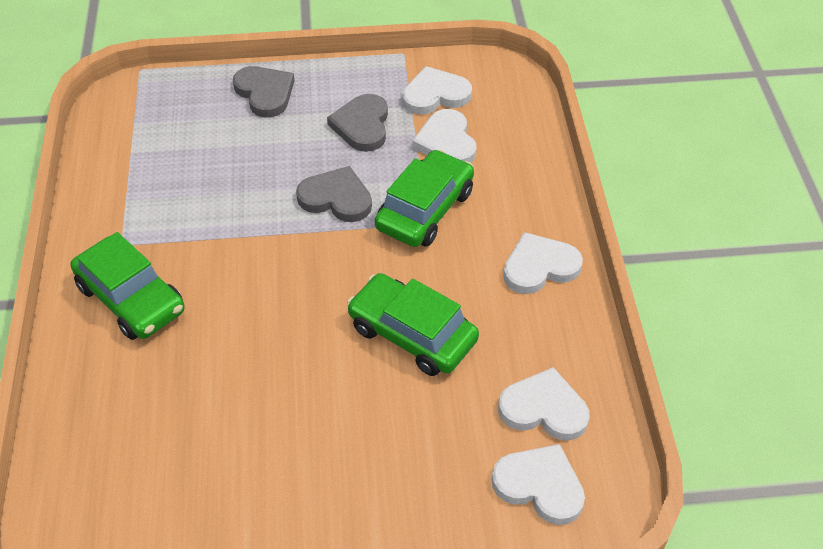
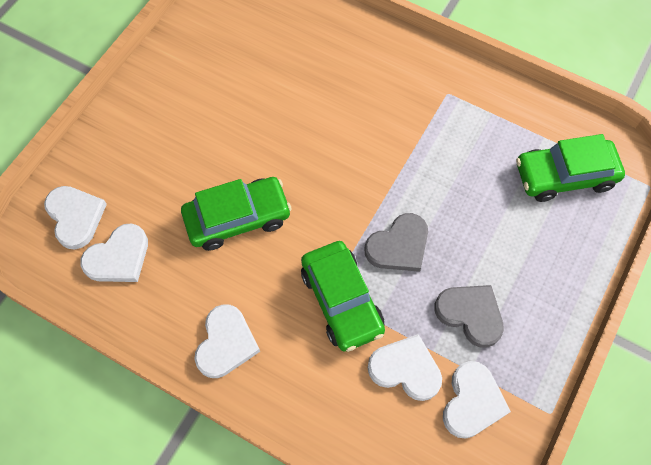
camera: 125 degrees right, 15 degrees up
(131, 298) = (393, 78): green car -> green car (564, 176)
(265, 93) = (561, 263): grey heart -> none
(539, 486) = (75, 217): white heart -> white heart turned 90 degrees counterclockwise

